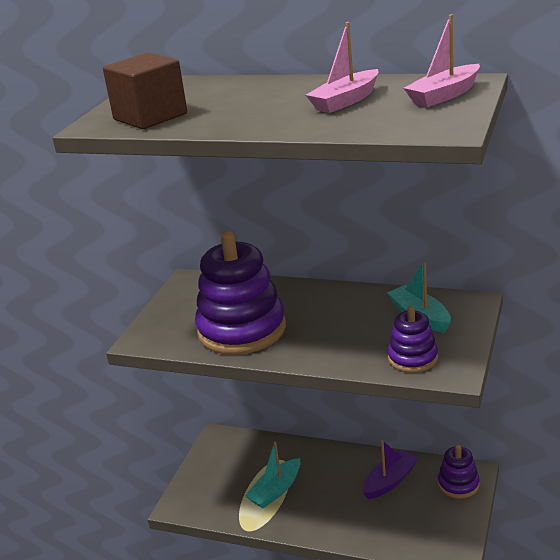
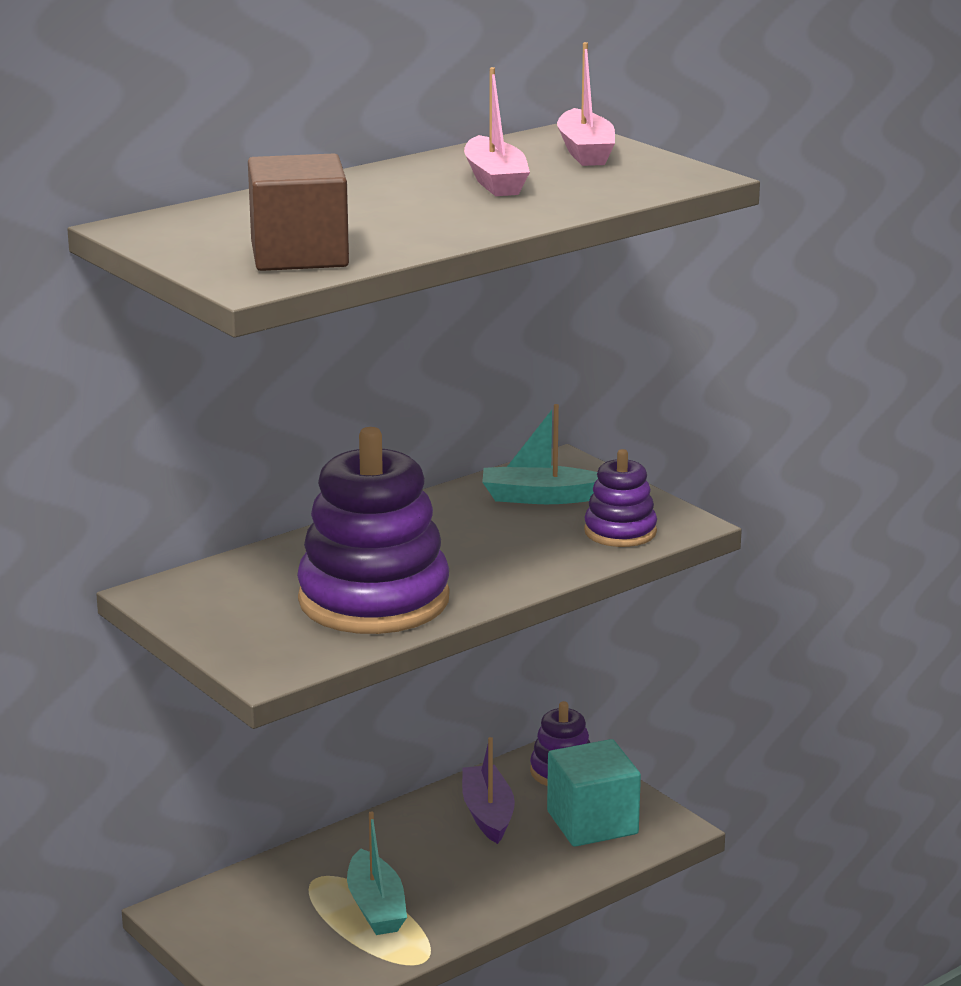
camera: 60 degrees left, 5 degrees down
(425, 521) = (592, 823): none -> turquoise cube

